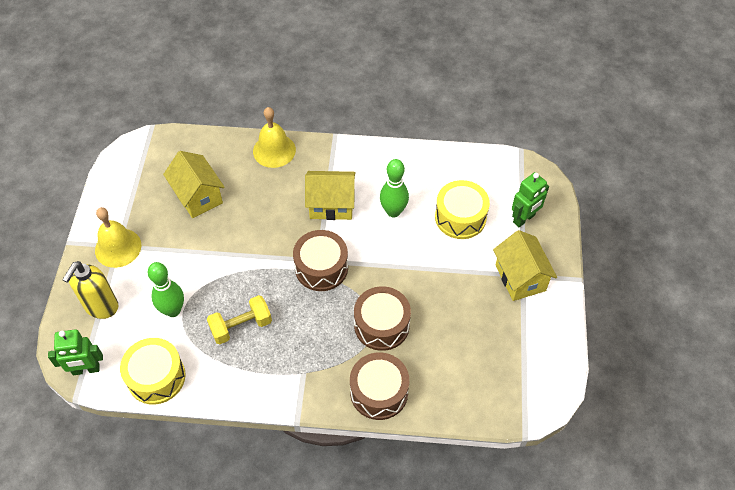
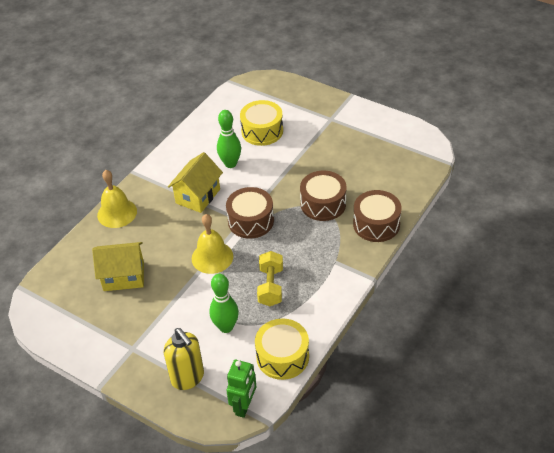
camera: 60 degrees left, 10 degrees down
(118, 247) = (134, 349): yellow bell -> yellow bell (212, 257)
(520, 278) = (332, 120): yellow house -> none
(524, 219) = (287, 101): green robot -> none

